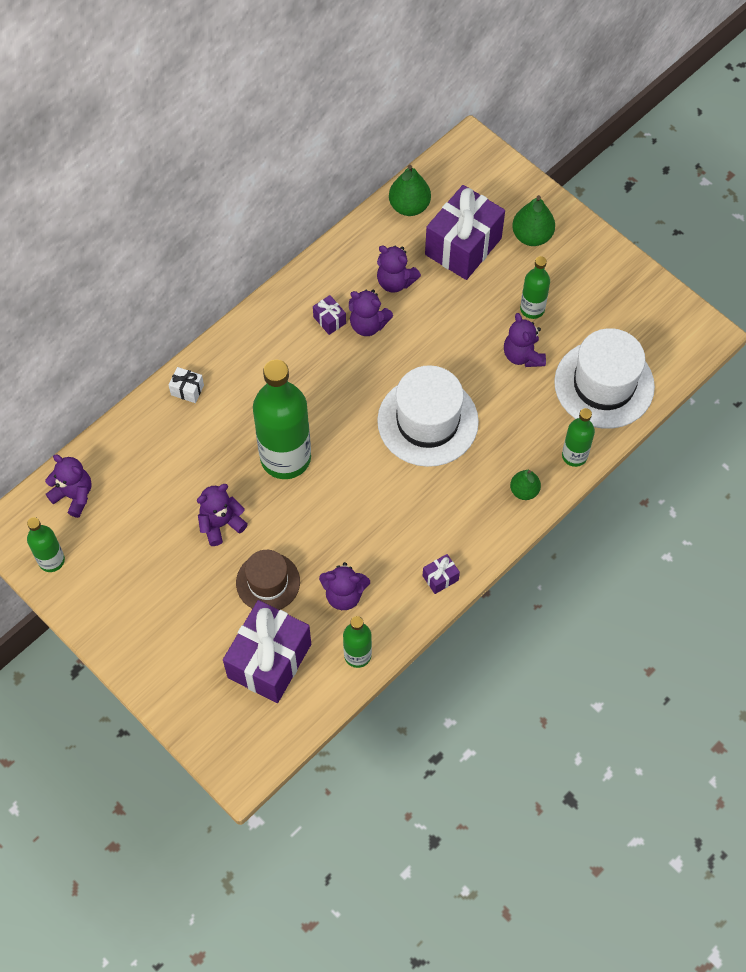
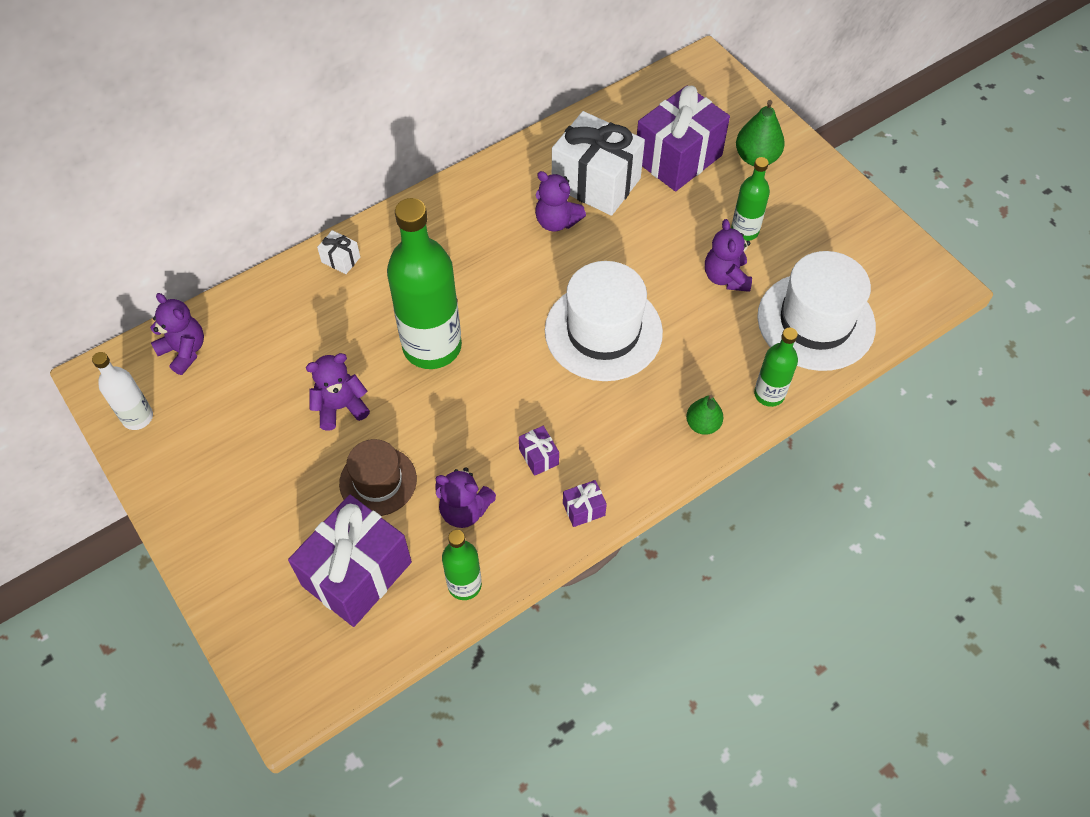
camera: 10 degrees right, 5 degrees down
(51, 560) = (138, 417): green bottle -> white bottle
(329, 320) = (515, 211): purple gift -> purple gift (538, 457)
(395, 281) = (596, 182): purple teddy bear -> white gift
(409, 206) = (626, 111): green pear -> none

